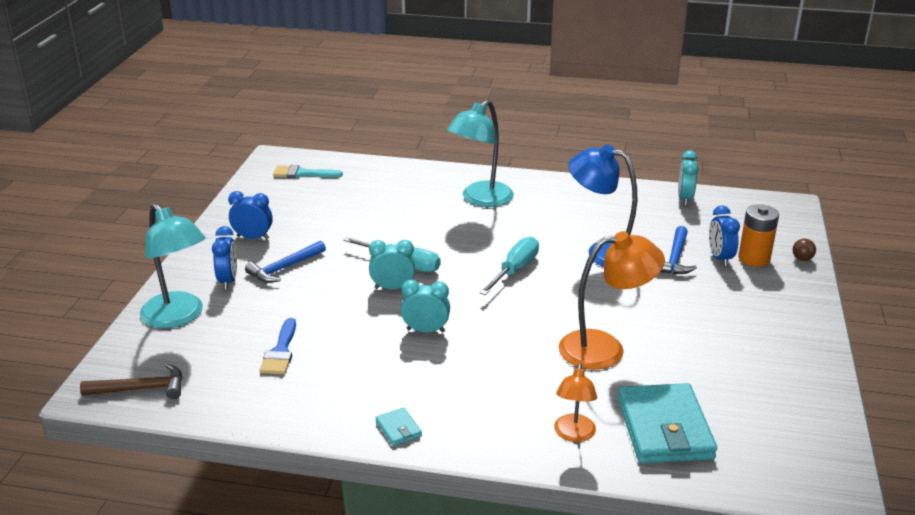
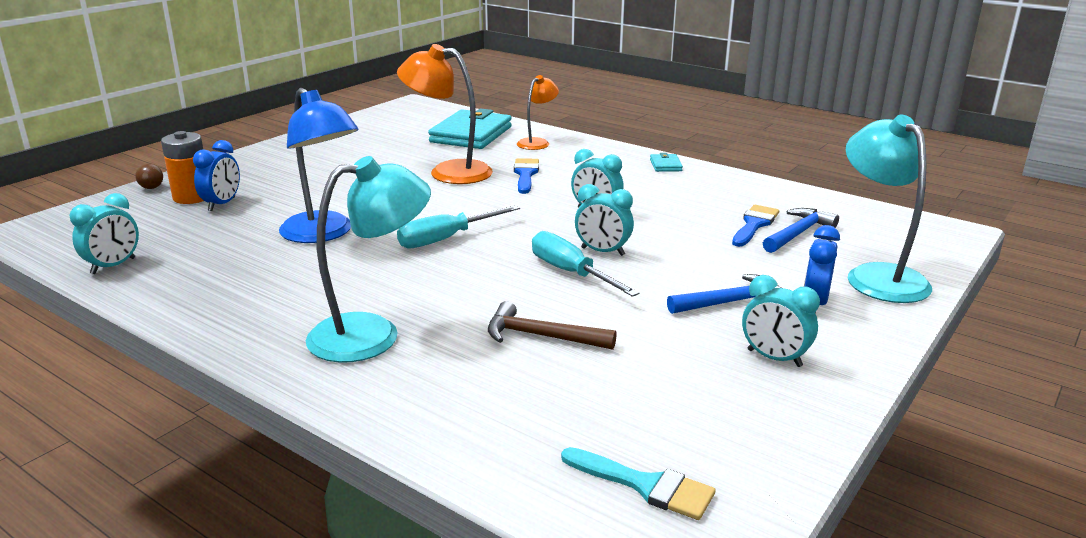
camera: 155 degrees left, 5 degrees down
(141, 389) = (902, 225): brown hammer -> brown hammer (542, 336)
(253, 237) = (774, 358): blue clock -> turquoise clock
(530, 367) = (525, 174): none -> blue brush
(675, 258) = (264, 213): blue hammer -> blue hammer (798, 233)

